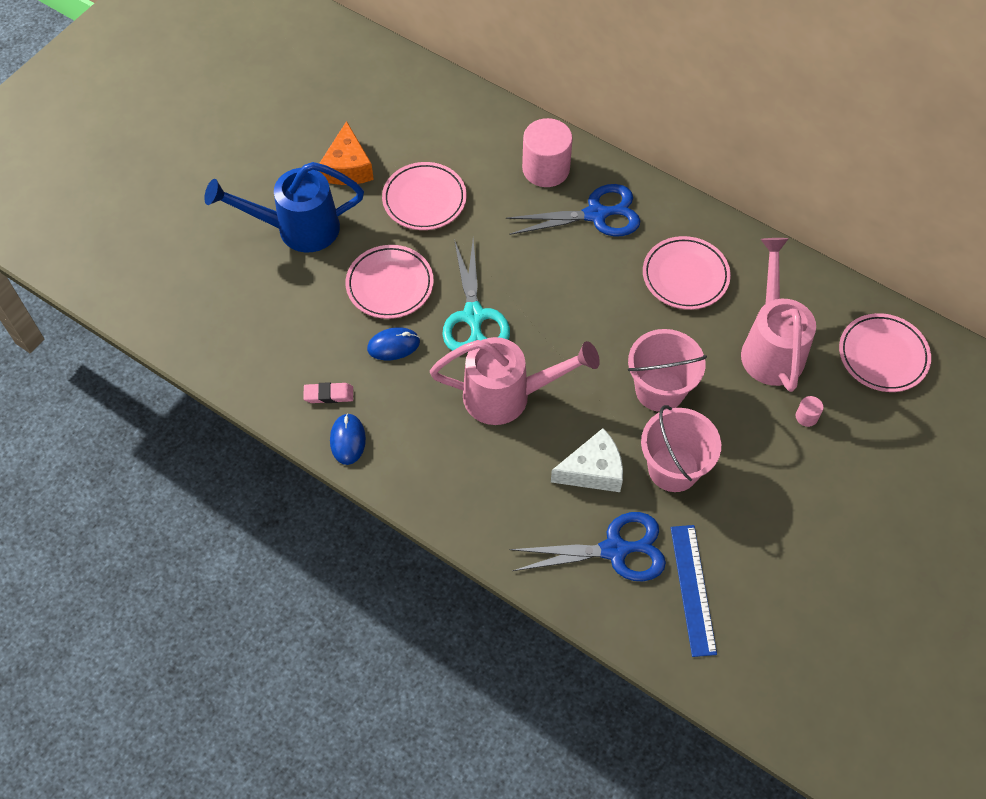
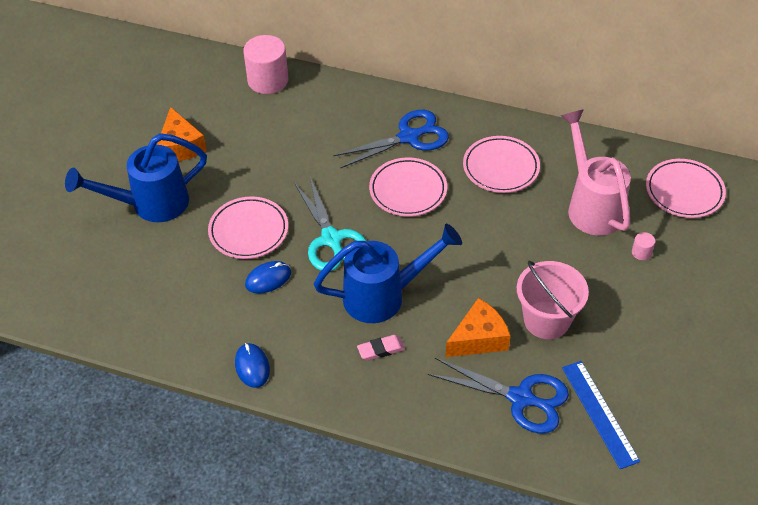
camera: 15 degrees left, 10 degrees down
(329, 395) = (222, 333): pink eraser -> pink eraser (381, 349)
(424, 199) = (257, 157): pink plate -> pink plate (408, 190)
(509, 396) = (384, 296): pink watering can -> blue watering can
(546, 169) = (354, 111): pink cylinder -> pink cylinder (268, 80)
(593, 470) = (478, 338): white cheese -> orange cheese
(615, 550) = (521, 398): blue scissors -> blue scissors turned 45 degrees clockwise
(660, 390) = (512, 260): pink bucket -> none

